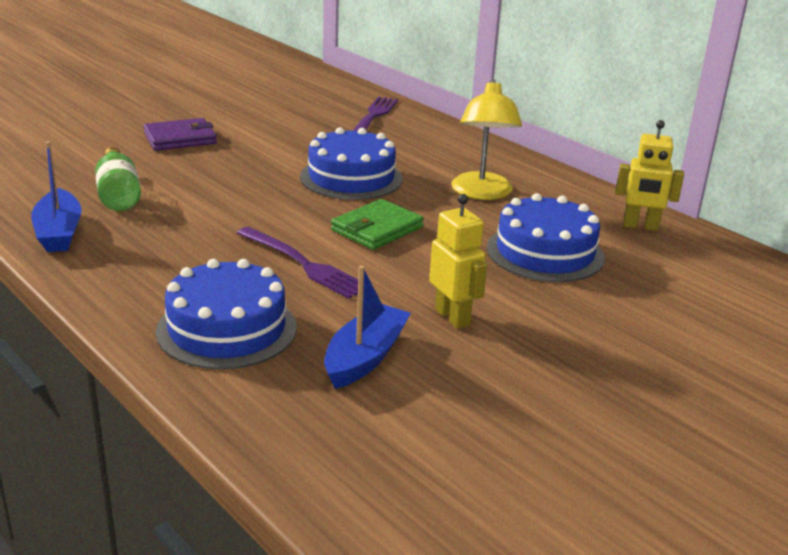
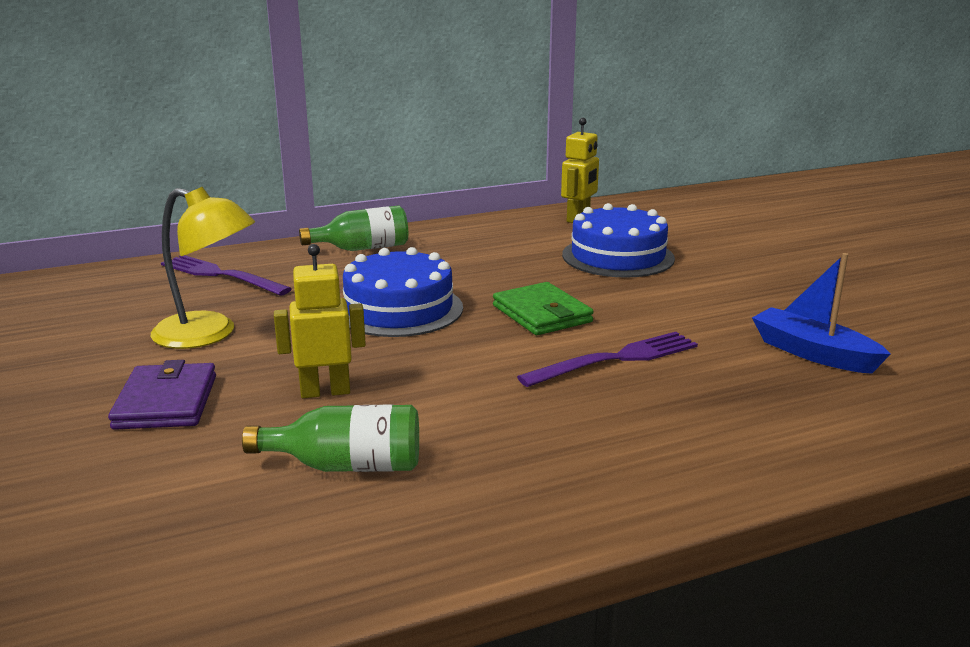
camera: 70 degrees left, 5 degrees down
(59, 232) = (462, 524): blue boat -> none
(227, 329) = (762, 415): blue cake -> none
(453, 317) = (736, 308): yellow robot -> yellow robot (325, 391)
(465, 149) = (362, 248): none -> green bottle
(482, 193) = (479, 259): yellow lamp -> yellow lamp (208, 334)

